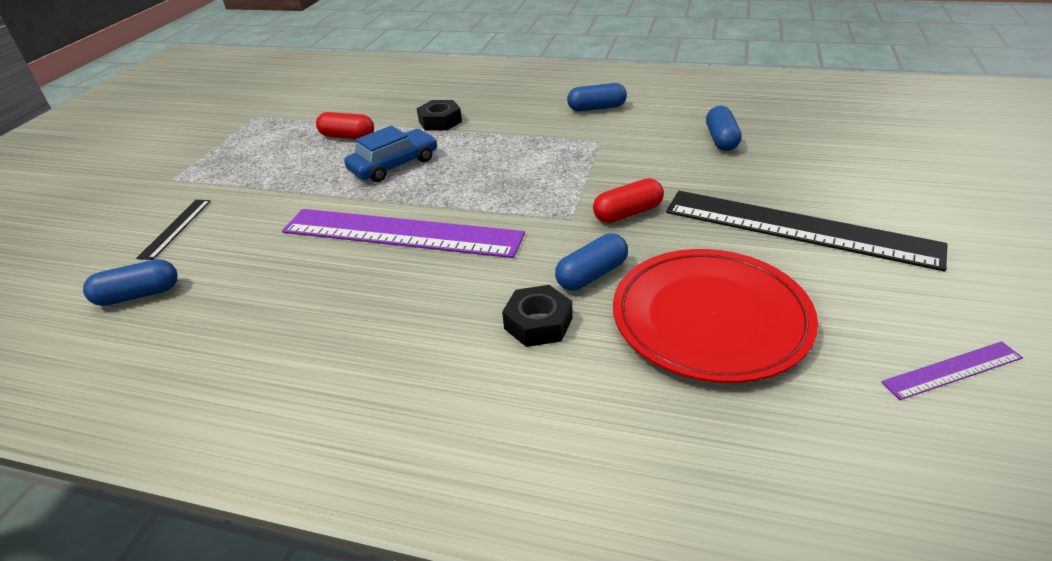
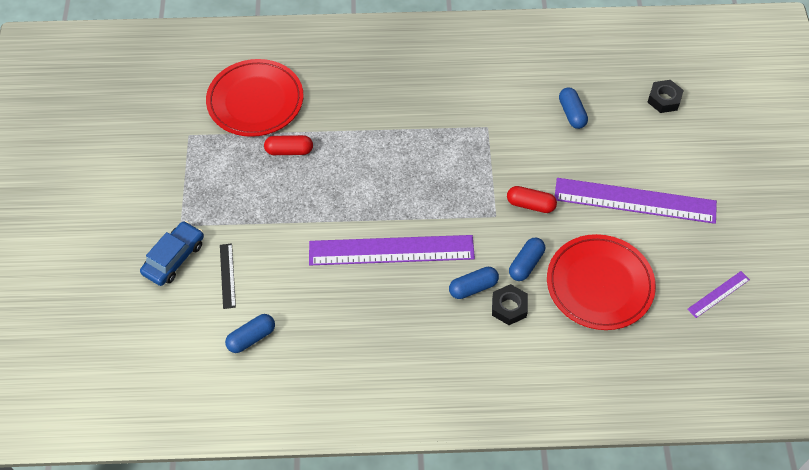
camera: 20 degrees left, 20 degrees up
(344, 101) = (255, 101): none -> red plate
(394, 165) = (347, 180): blue car -> blue car (174, 258)
(440, 121) = (354, 120): black nut -> black nut (664, 99)
(596, 108) = (471, 84): blue capsule -> blue capsule (473, 287)
(628, 213) = (530, 205): red capsule -> red capsule turned 60 degrees clockwise
(798, 228) = (635, 200): black ruler -> purple ruler

